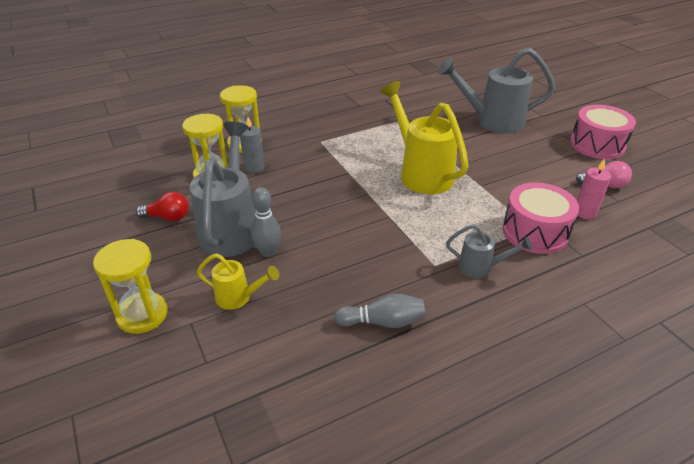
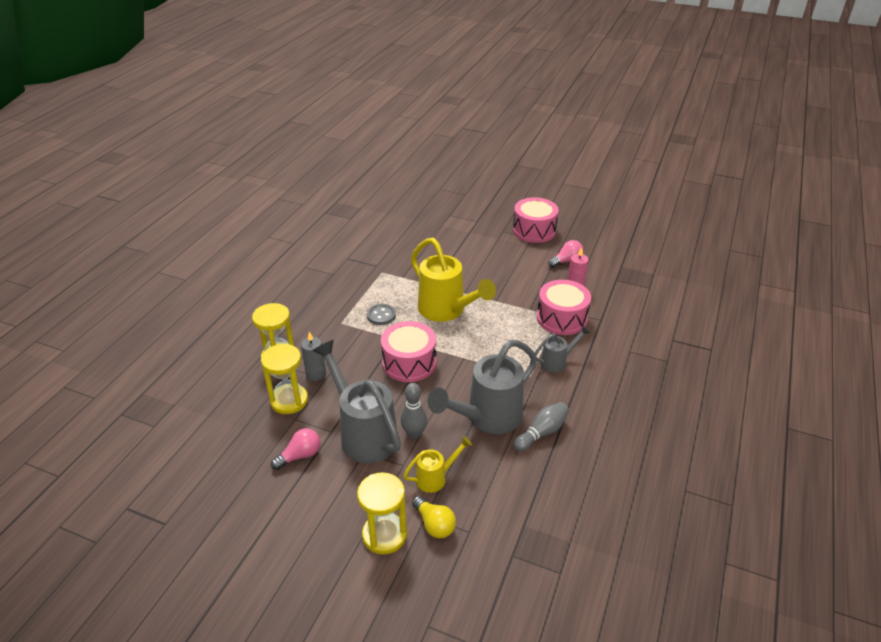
camera: 40 degrees left, 0 degrees up
(168, 217) = (300, 455): red light bulb -> pink light bulb
(187, 335) = (434, 524): none -> yellow light bulb
(336, 196) = (409, 363): none -> pink drum
(359, 150) = (381, 315): none -> grey button
(421, 172) = (447, 311): yellow watering can -> yellow watering can turned 150 degrees counterclockwise
(491, 121) = (449, 242): grey watering can -> grey watering can (487, 418)

